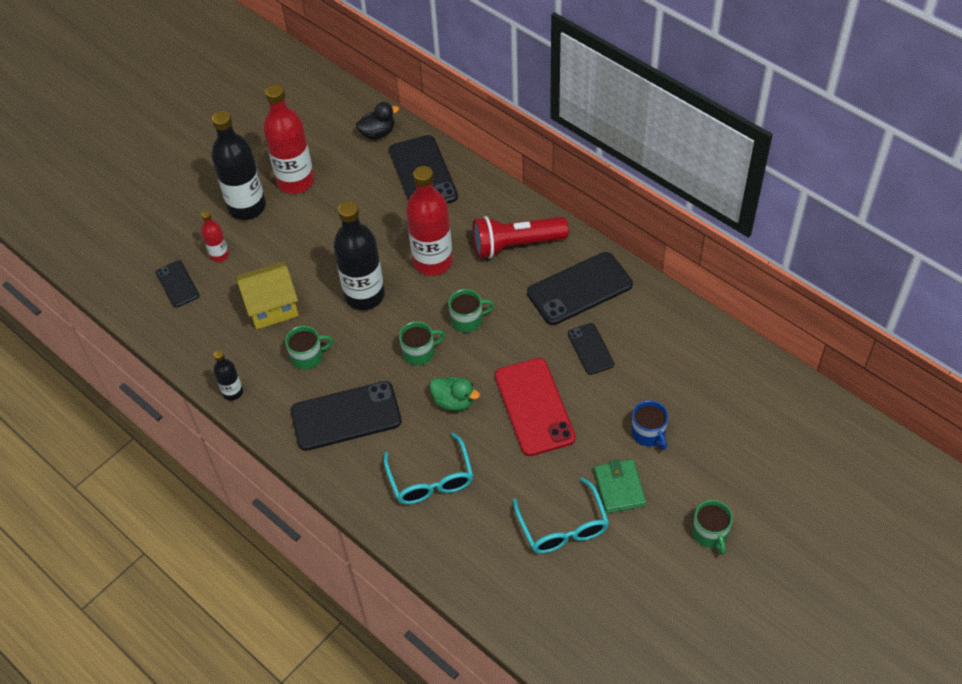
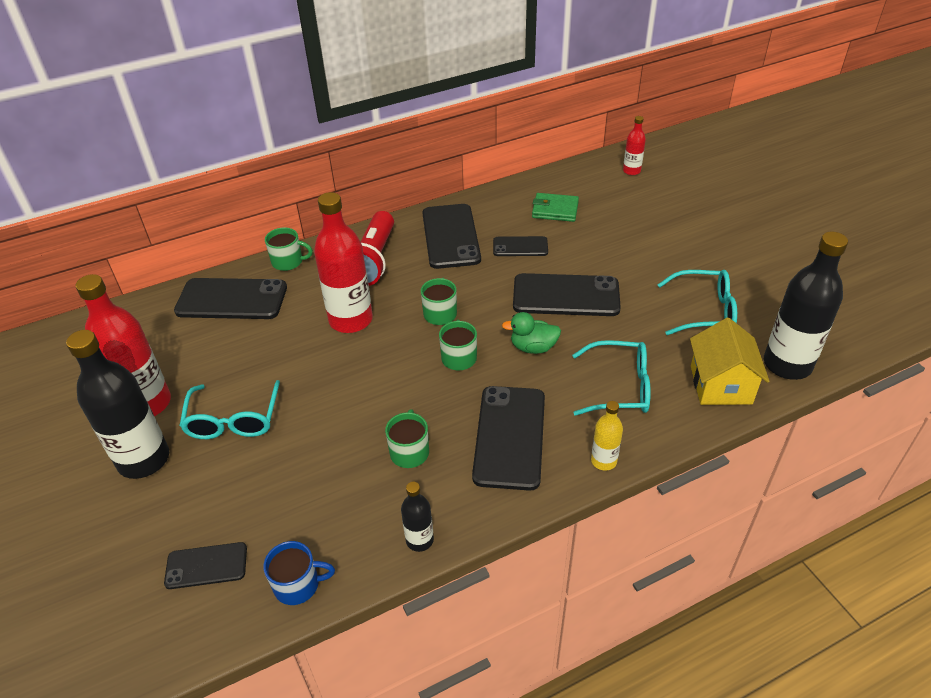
camera: 70 degrees left, 10 degrees down
(219, 255) = (196, 506): red bottle -> red bottle (631, 171)
(272, 307) = (315, 470): yellow house -> yellow house (720, 385)
(299, 238) = (233, 420): none -> turquoise glasses
(344, 487) = (603, 461): none -> yellow bottle
(364, 295) = (357, 382): black bottle -> black bottle (787, 364)
(377, 133) = (145, 319): black duck -> none
(454, 401) = (533, 347): green duck -> green duck turned 135 degrees counterclockwise
(534, 407) = (566, 296): red phone -> black phone
(619, 488) = (674, 268): green wallet -> green wallet (555, 210)
(648, 433) = (625, 238): blue mug -> blue mug (298, 585)
(710, 533) = (735, 233): green mug -> green mug (288, 262)

